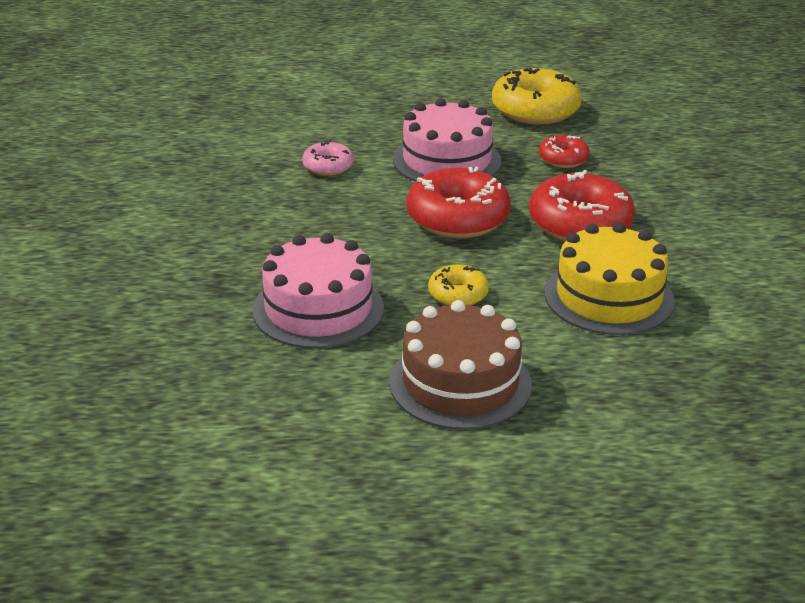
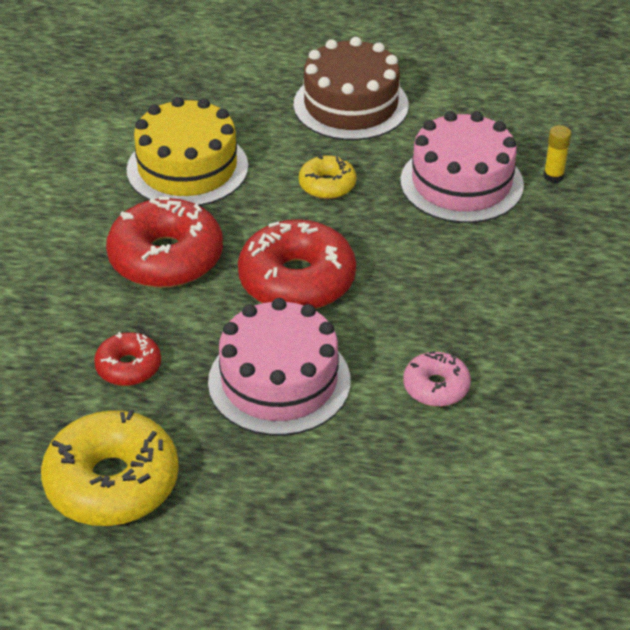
camera: 170 degrees left, 10 degrees up
(218, 324) = (553, 176): none -> yellow glue stick

